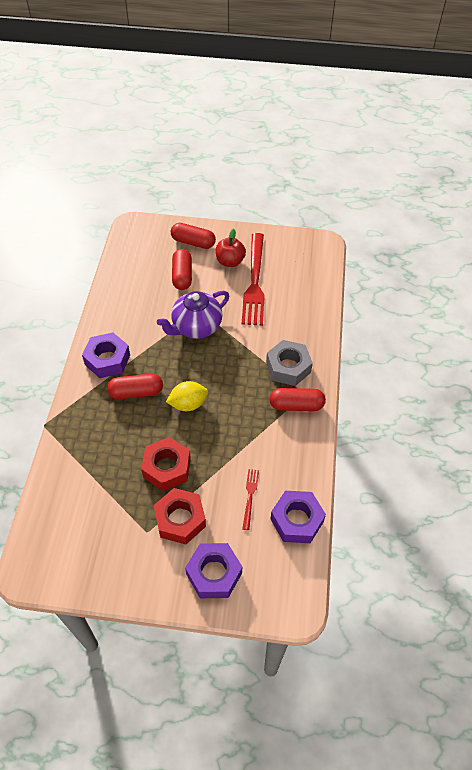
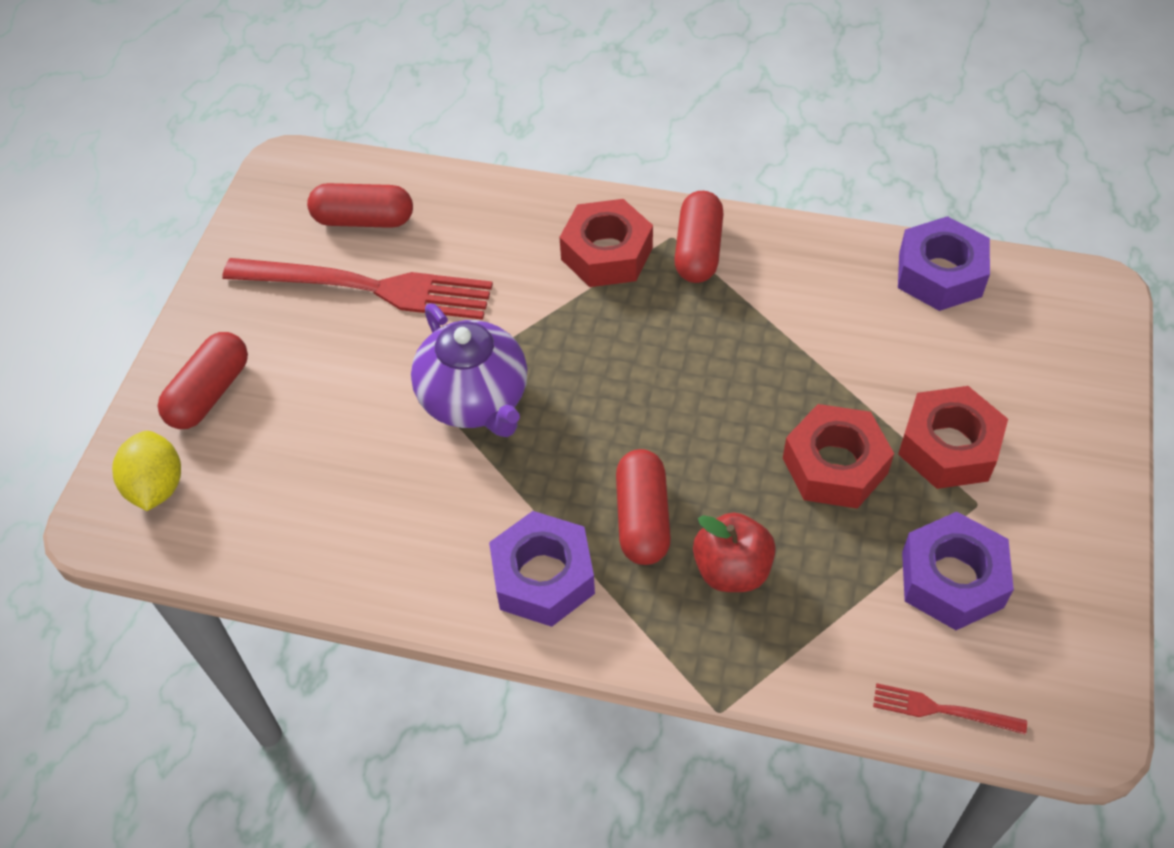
camera: 80 degrees left, 0 degrees up
(182, 276) = (314, 419): red capsule -> red capsule (364, 220)
(188, 404) = (682, 423): yellow lemon -> yellow lemon (157, 486)
(214, 573) = (1052, 400): purple nut -> purple nut (952, 579)
(230, 261) = (294, 326): red apple -> red apple (732, 570)
(250, 496) = (895, 336): red fork -> red fork (942, 710)
(288, 367) = (606, 253): grey nut -> red nut

